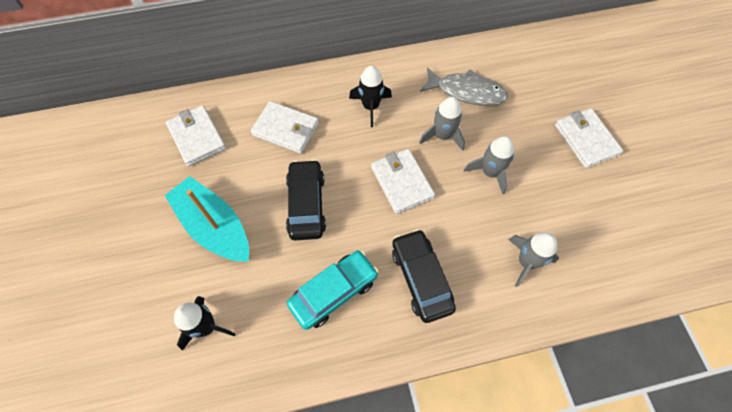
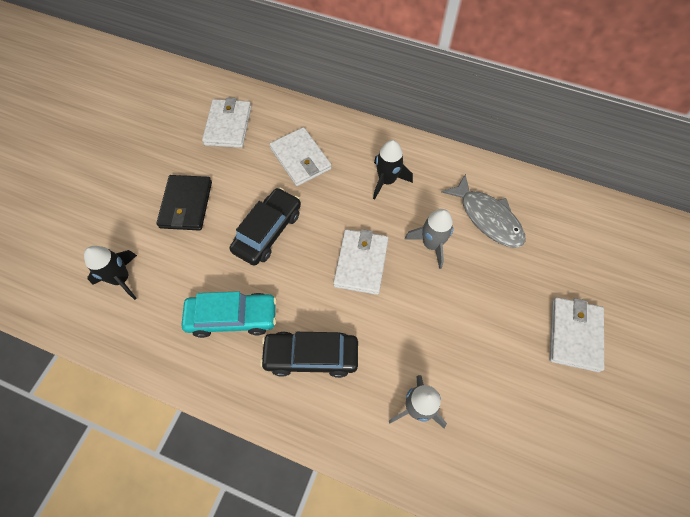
camera: 35 degrees right, 0 degrees up
(214, 227) = (186, 205): turquoise boat -> black wallet
(421, 278) = (311, 356): black car -> black car turned 105 degrees counterclockwise
(489, 172) = (449, 305): grey rocket -> none

